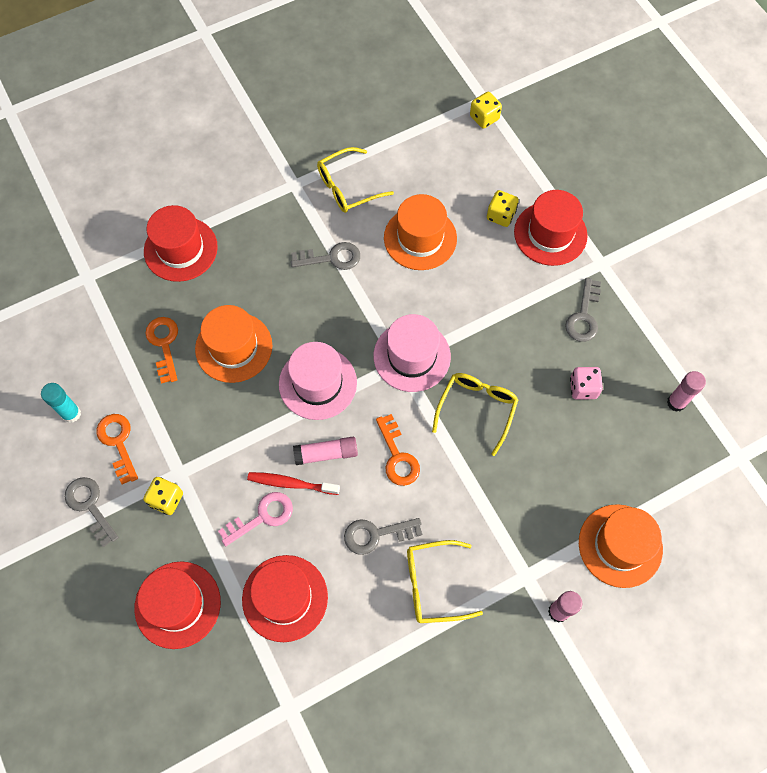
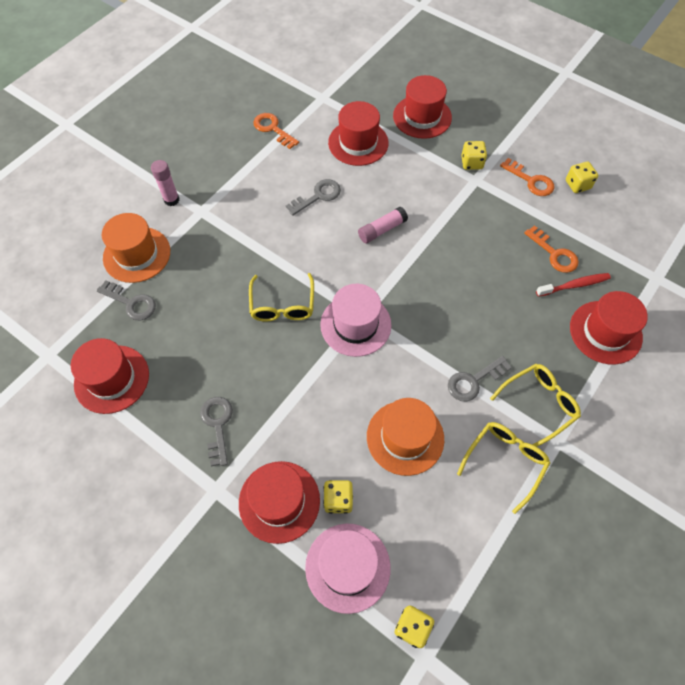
camera: 155 degrees right, 5 degrees down
(71, 413) = (577, 185): turquoise glue stick -> yellow dice
(90, 506) = (517, 142): grey key -> grey key (131, 303)
(234, 347) = (501, 273): orange hat -> none
(262, 517) = (401, 177): pink key -> none
(291, 483) = (395, 203): red toothbrush -> red toothbrush (574, 285)
(317, 383) = (418, 274): pink hat -> pink hat (347, 567)
(397, 456) = (328, 248): orange key -> orange key (273, 129)
(433, 584) = (264, 183): yellow glasses -> yellow glasses (539, 404)
(583, 388) = (198, 358): pink dice -> none
(676, 402) = (111, 379): pink glue stick -> red hat

